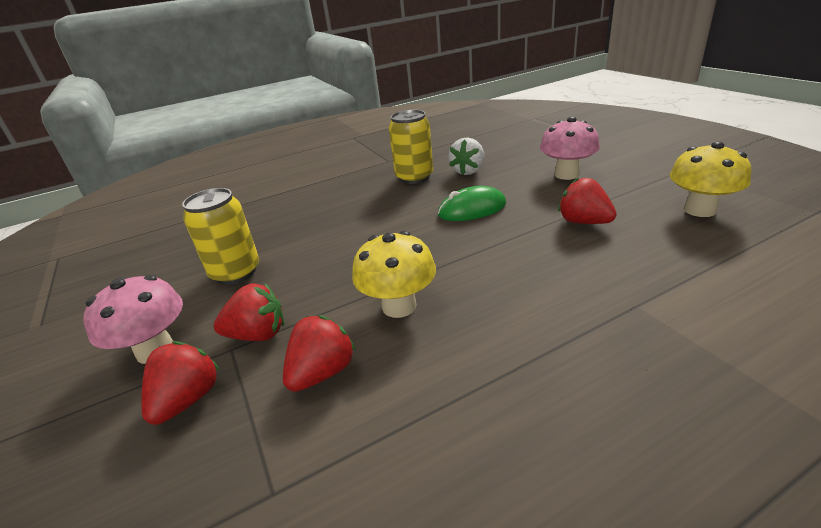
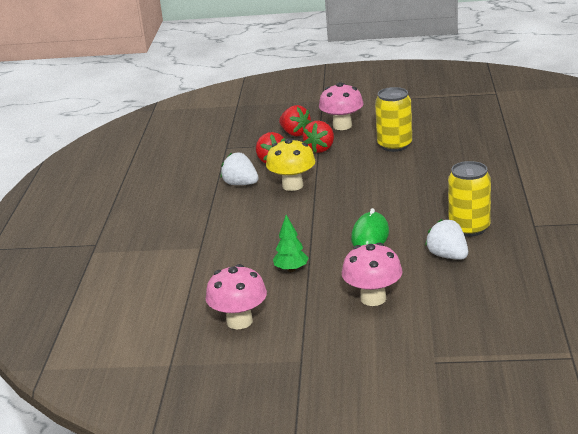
camera: 120 degrees right, 5 degrees down
(429, 366) = (240, 184): none -> white strawberry
(583, 222) = (291, 269): red strawberry -> green tree
(699, 210) = (239, 321): yellow mushroom -> pink mushroom

